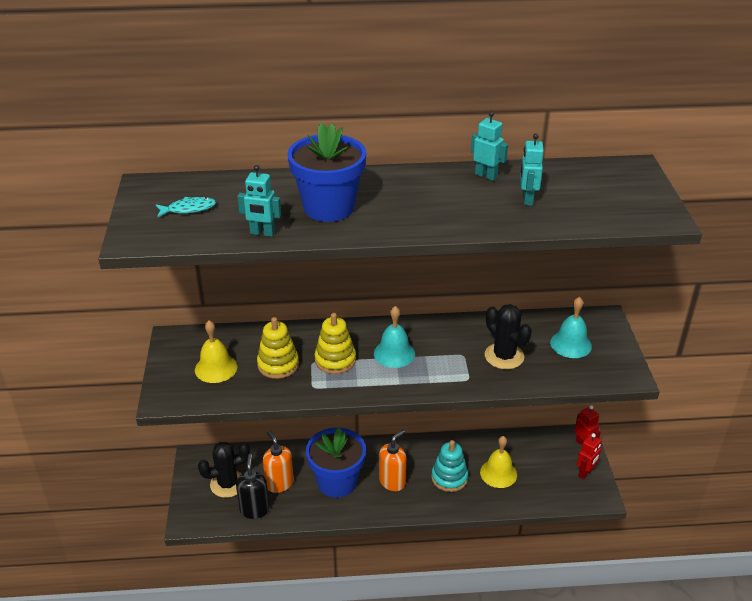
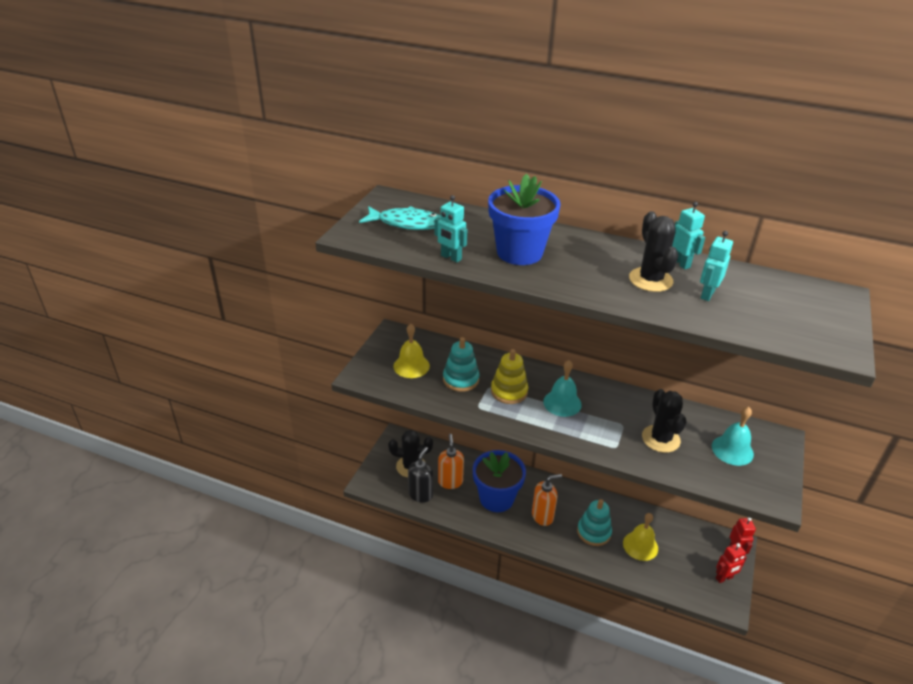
camera: 25 degrees right, 0 degrees up
(188, 209) = (407, 223): turquoise fish -> turquoise fish, size x1.64
(278, 364) = (461, 379): yellow stacking toy -> turquoise stacking toy
(470, 200) = (650, 280): none -> black cactus

